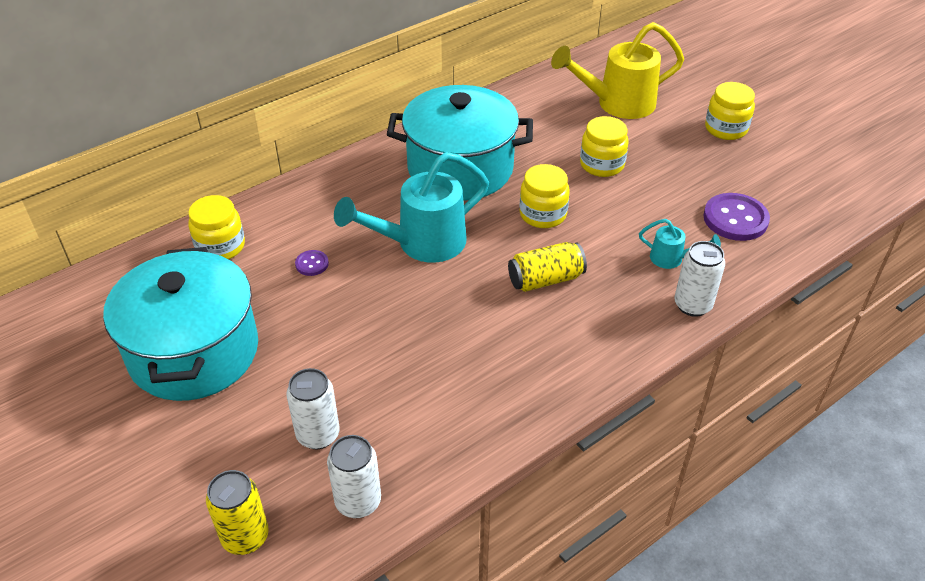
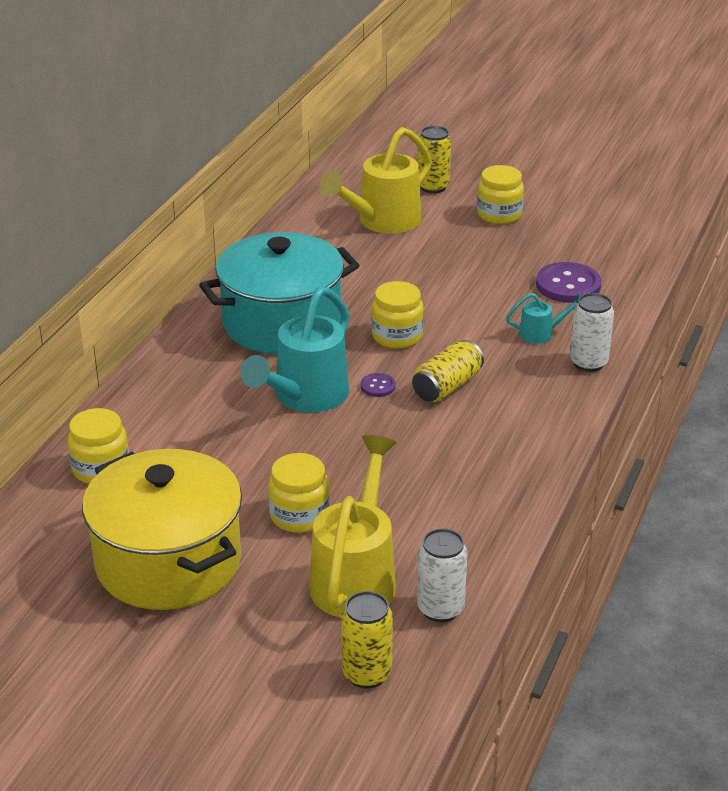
camera: 30 degrees left, 10 degrees down
(194, 352) = (168, 562): turquoise pot -> yellow pot
(312, 264) = (213, 450): purple button -> purple button (378, 386)
(318, 435) = (356, 577): white can -> yellow watering can
(602, 164) = (414, 278): yellow jar -> yellow jar (299, 515)
(687, 85) = (433, 187): none -> yellow can

